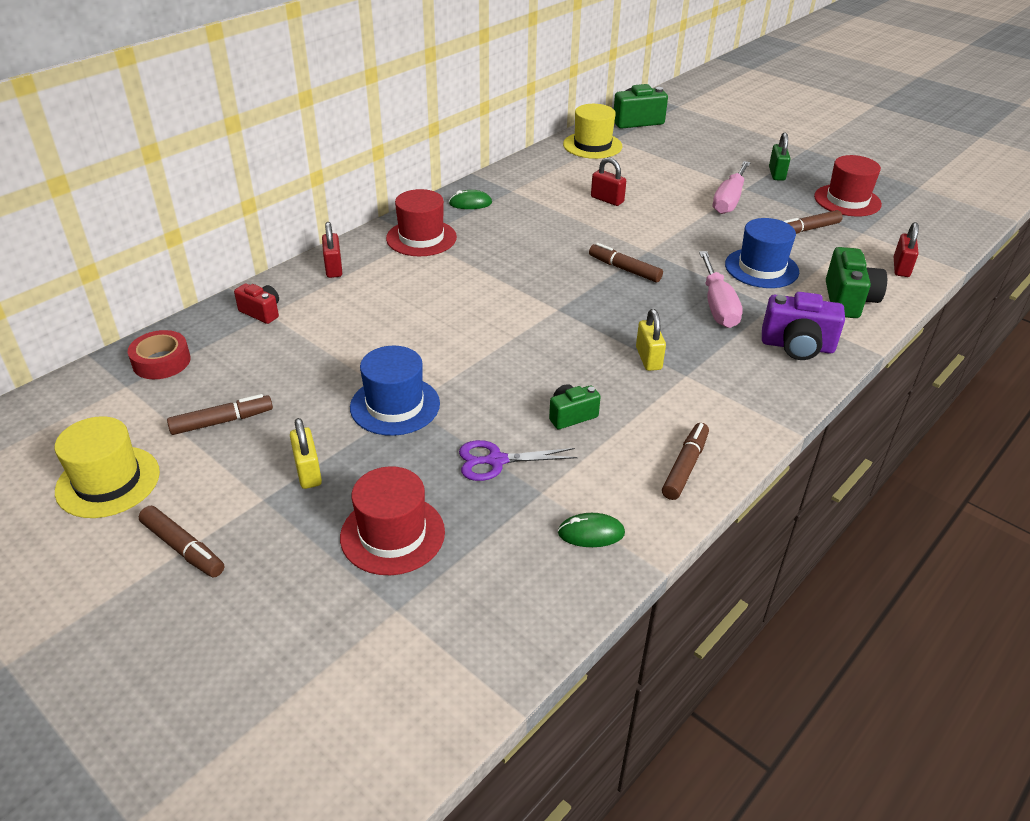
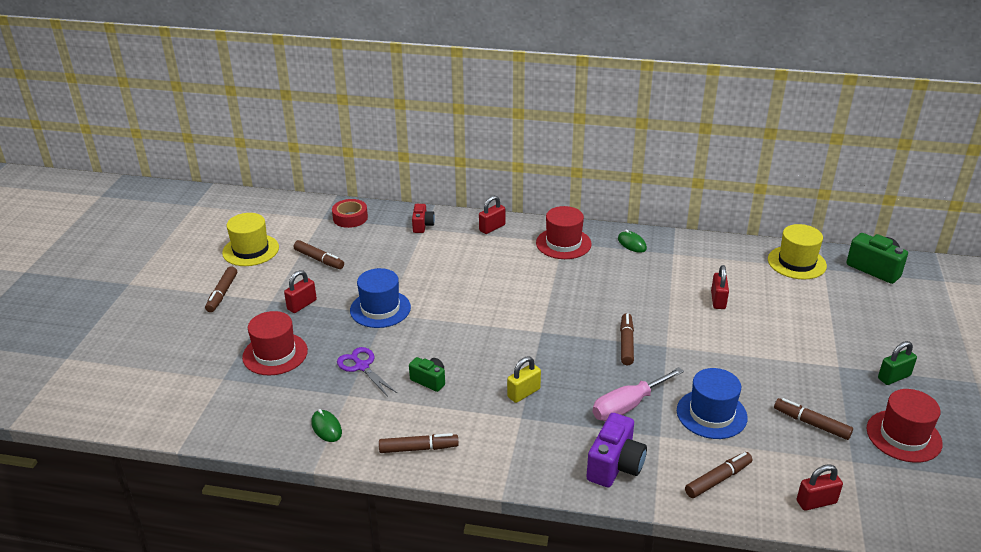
camera: 60 degrees right, 5 degrees down
(308, 472) = (302, 305): yellow padlock -> red padlock
(729, 200) = (803, 363): pink screwdriver -> none
(797, 346) = (615, 465): purple camera -> purple camera turned 135 degrees counterclockwise
(848, 300) = (718, 479): green camera -> brown marker

